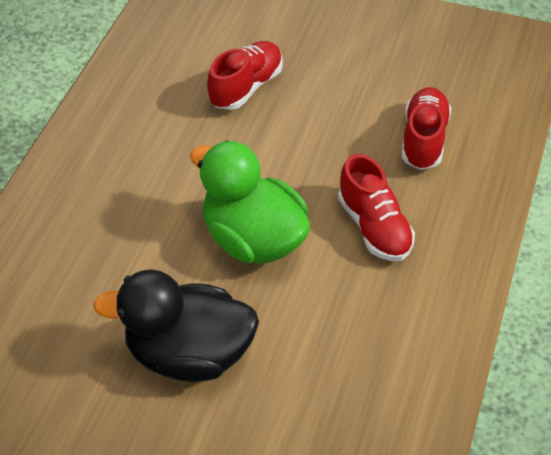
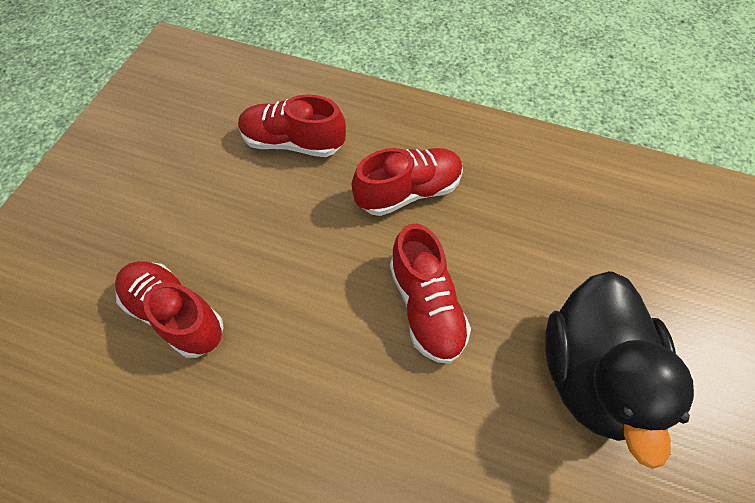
camera: 90 degrees left, 10 degrees up
(253, 239) = (426, 307): green duck -> red shoe

